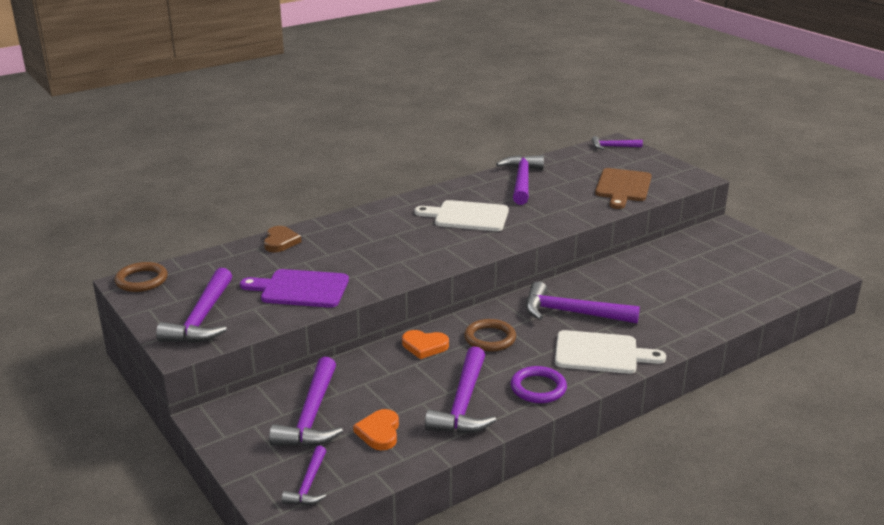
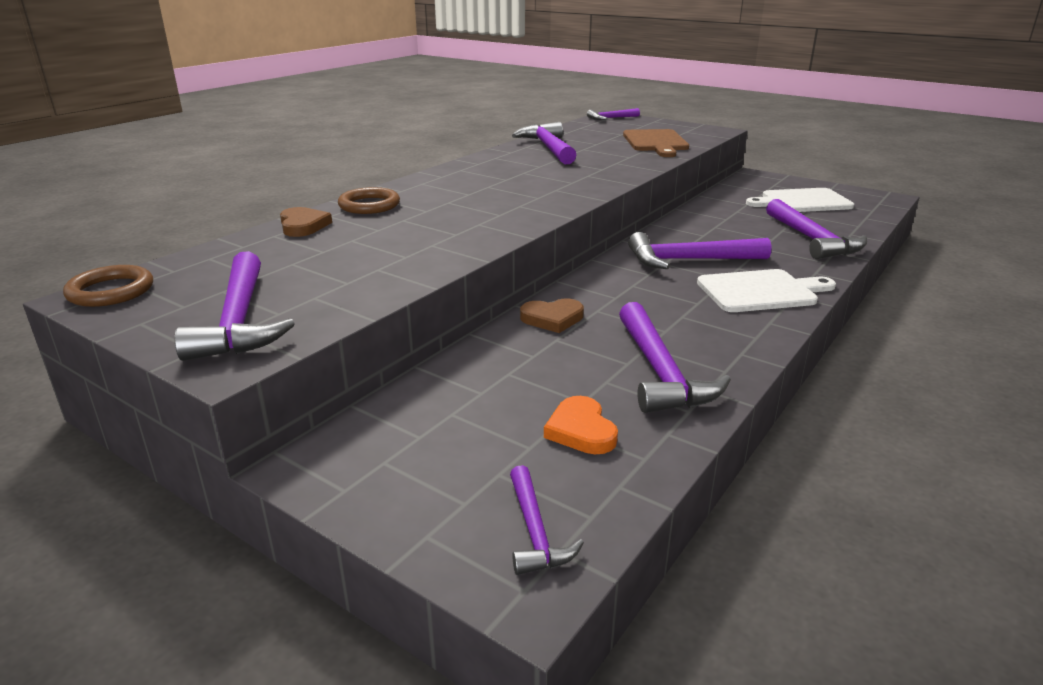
camera: 20 degrees left, 0 degrees up
(300, 289) = (369, 267): purple cutting board -> none
(311, 416) = (465, 429): purple hammer -> purple hammer (812, 239)
(424, 346) = (552, 318): orange heart -> brown heart
(467, 216) = (519, 179): white cutting board -> white cutting board (802, 201)
(490, 338) = (623, 298): brown ring -> brown ring (369, 205)
(538, 388) = (731, 337): purple ring -> none

